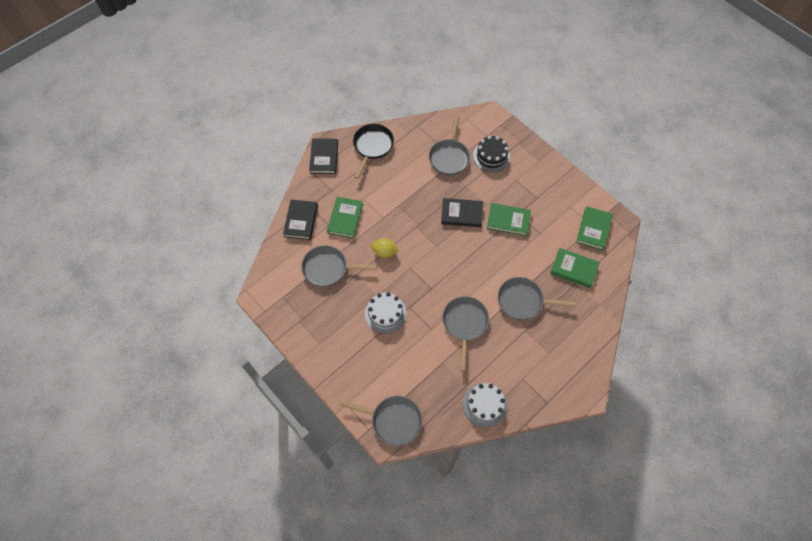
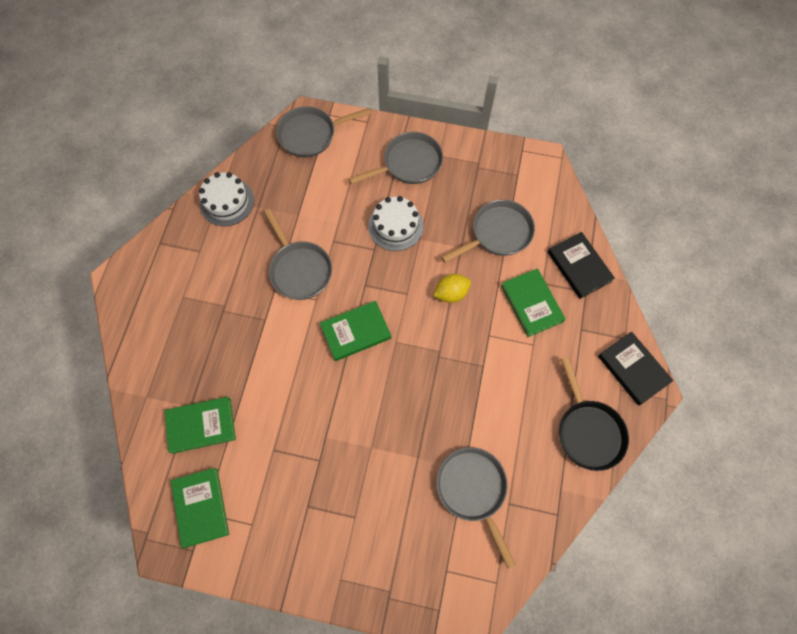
camera: 145 degrees right, 5 degrees up
(461, 214) = (394, 408): black book -> none
(491, 156) = (415, 535): black cake -> none
(508, 220) = (327, 440): green book -> green book (356, 332)
(523, 301) = (246, 340): grey pan -> grey pan (409, 163)

